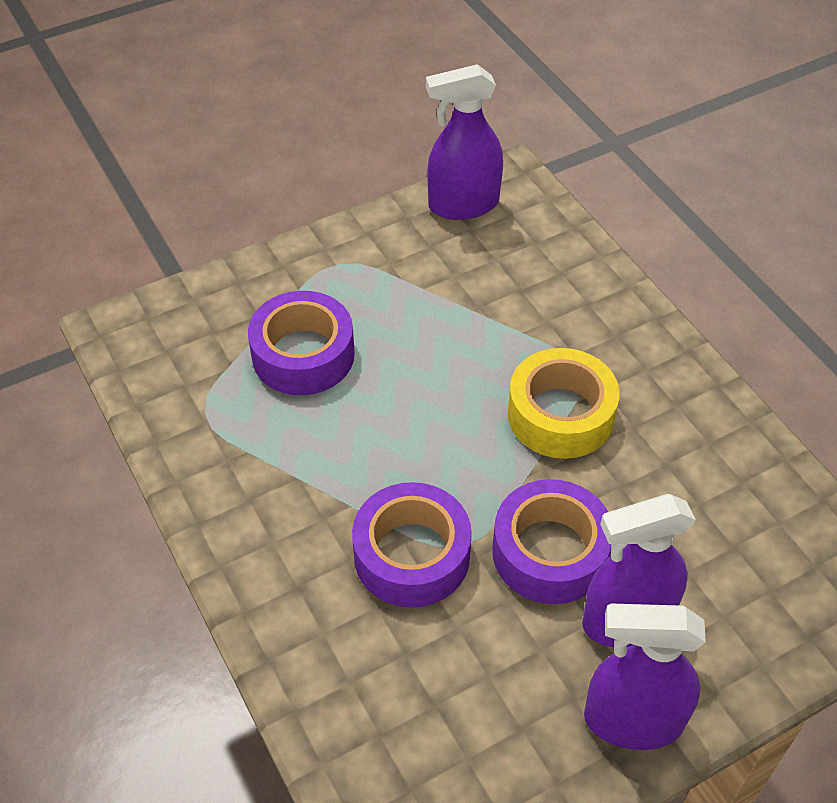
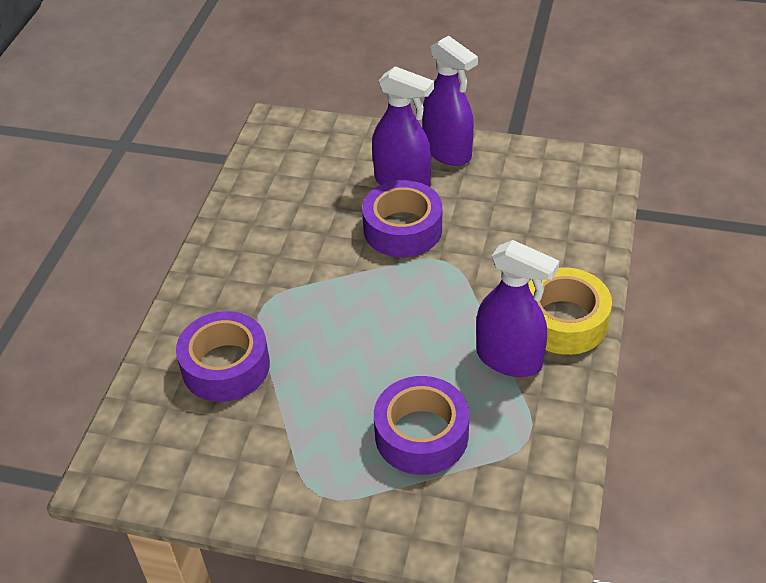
camera: 135 degrees left, 5 degrees down
(411, 555) = (477, 272): purple tape -> purple tape (226, 366)
(463, 205) = (171, 477): purple spray bottle -> purple spray bottle (509, 359)
(560, 415) = (308, 286): yellow tape -> yellow tape (564, 321)

